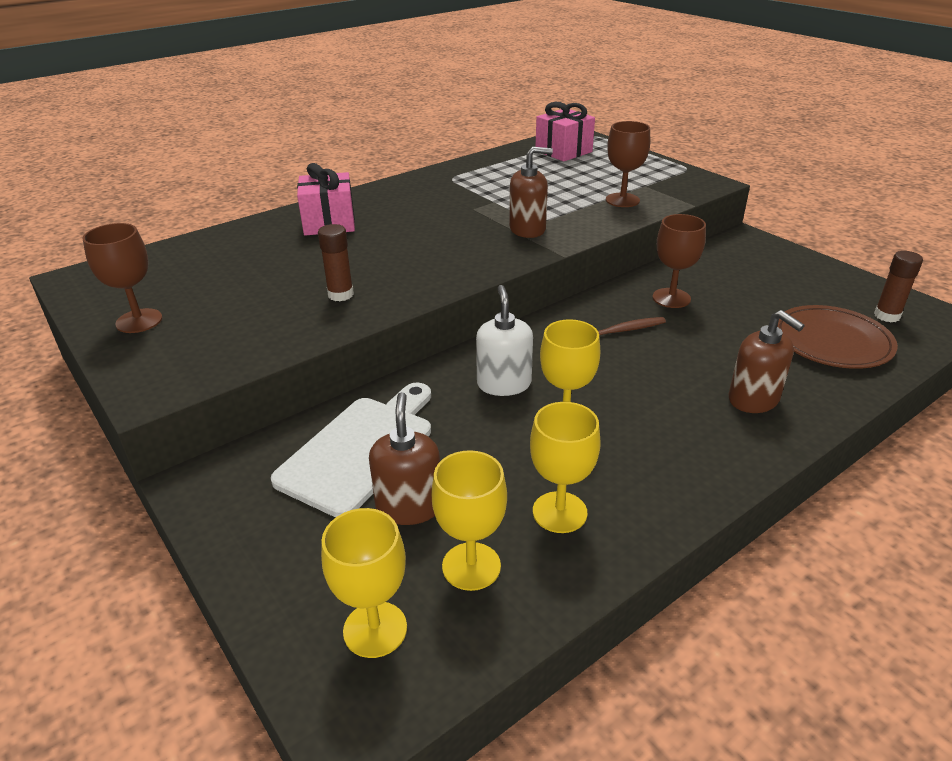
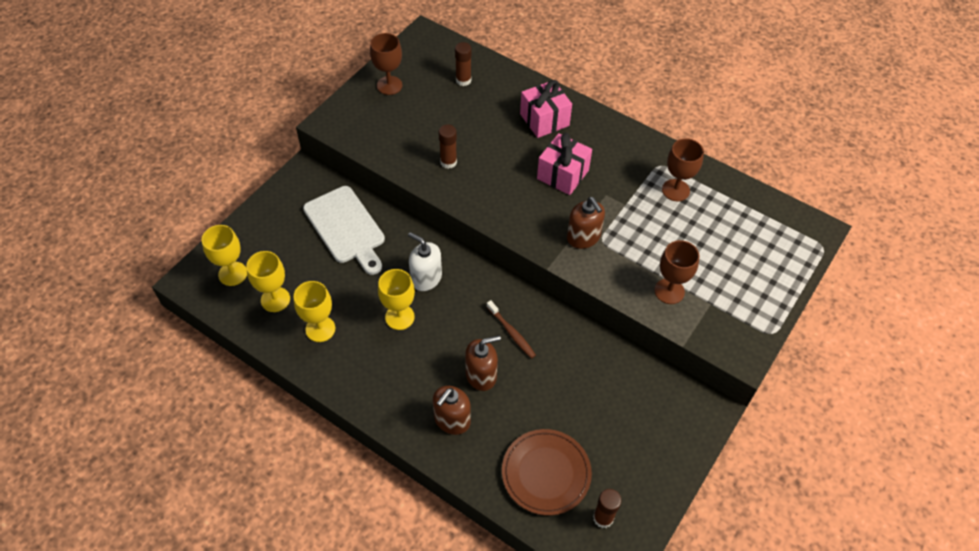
camera: 70 degrees right, 20 degrees up
(202, 262) = (463, 80): none -> brown glue stick
(360, 449) = (346, 228): white cutting board -> white cutting board turned 45 degrees clockwise
(409, 506) = (309, 263): brown soap dispenser -> brown soap dispenser (481, 375)
(504, 384) = (426, 278): white soap dispenser -> white soap dispenser turned 120 degrees counterclockwise
(563, 151) = (764, 229): pink gift -> pink gift (562, 174)
(671, 298) = (572, 360): brown goblet -> brown goblet (675, 190)

